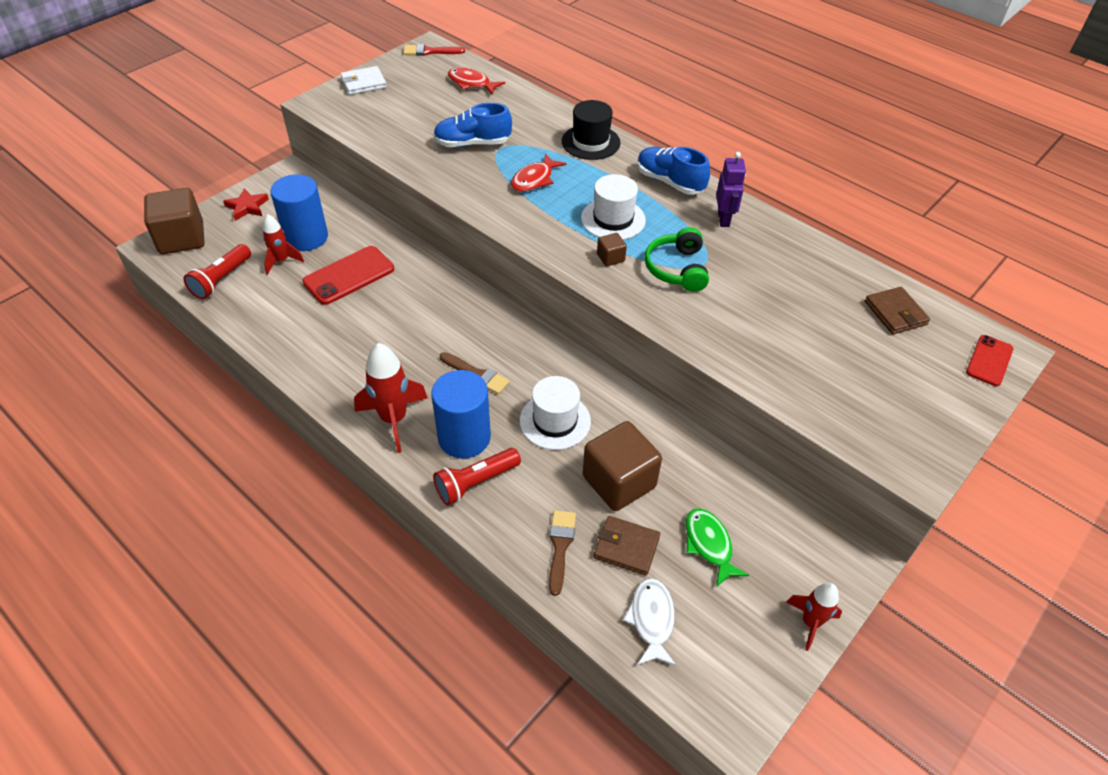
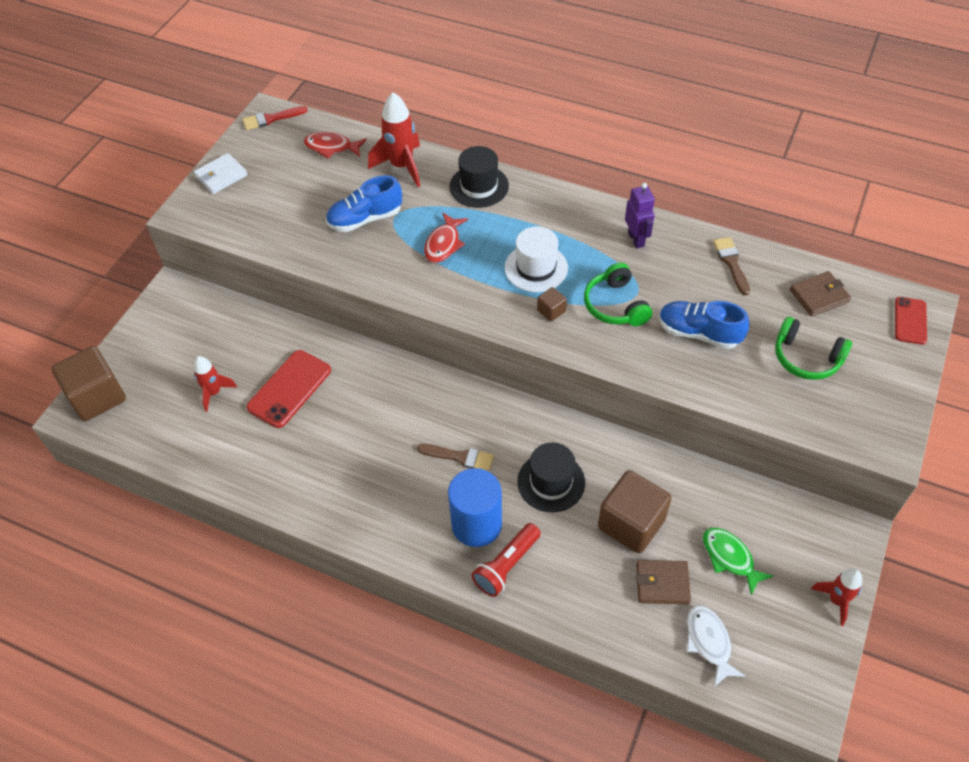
camera: 15 degrees left, 5 degrees up
(221, 280) = (163, 431): red flashlight -> none
(247, 207) = (147, 341): red star -> none
(306, 237) = (226, 358): blue cylinder -> none
(394, 419) = (403, 527): red rocket -> red rocket (402, 166)
(555, 421) = (551, 482): white hat -> black hat
(560, 547) = (606, 602): brown brush -> brown brush (731, 263)
(669, 182) = (571, 211): blue shoe -> blue shoe (698, 333)
(858, 365) = (806, 358): none -> green headphones
(895, 313) = (819, 296): brown wallet -> brown wallet turned 75 degrees counterclockwise

